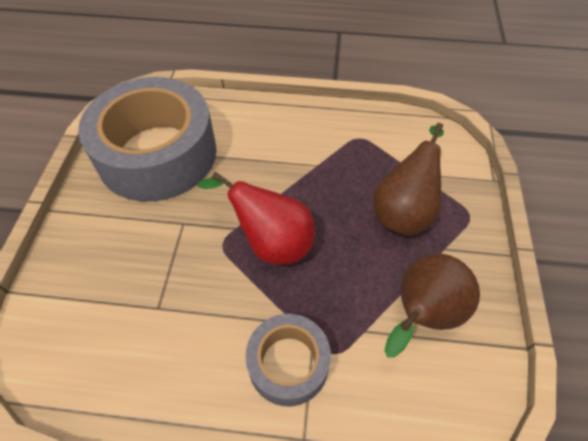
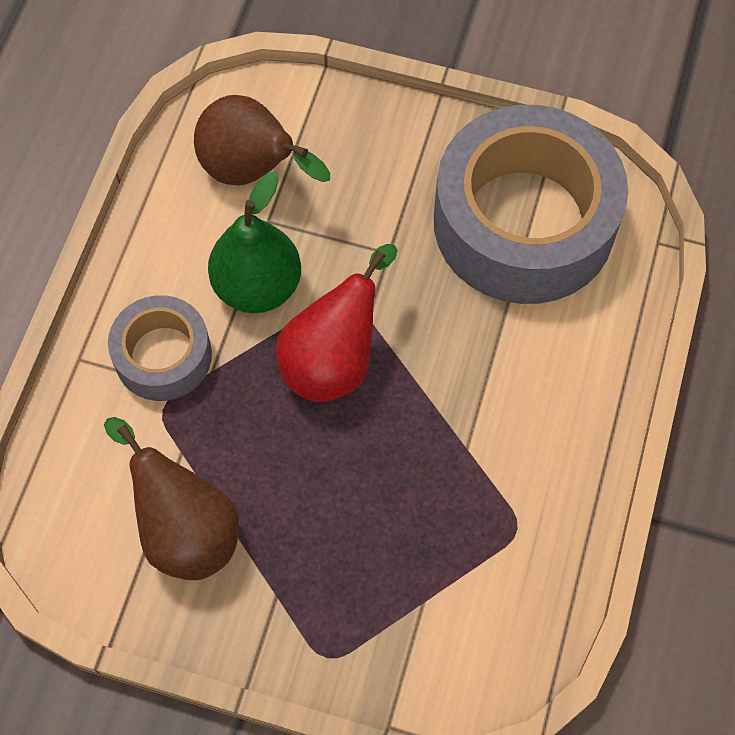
camera: 100 degrees right, 10 degrees up
(217, 304) = (257, 286): none -> green pear
(403, 212) = (351, 556): brown pear -> brown pear (253, 171)

